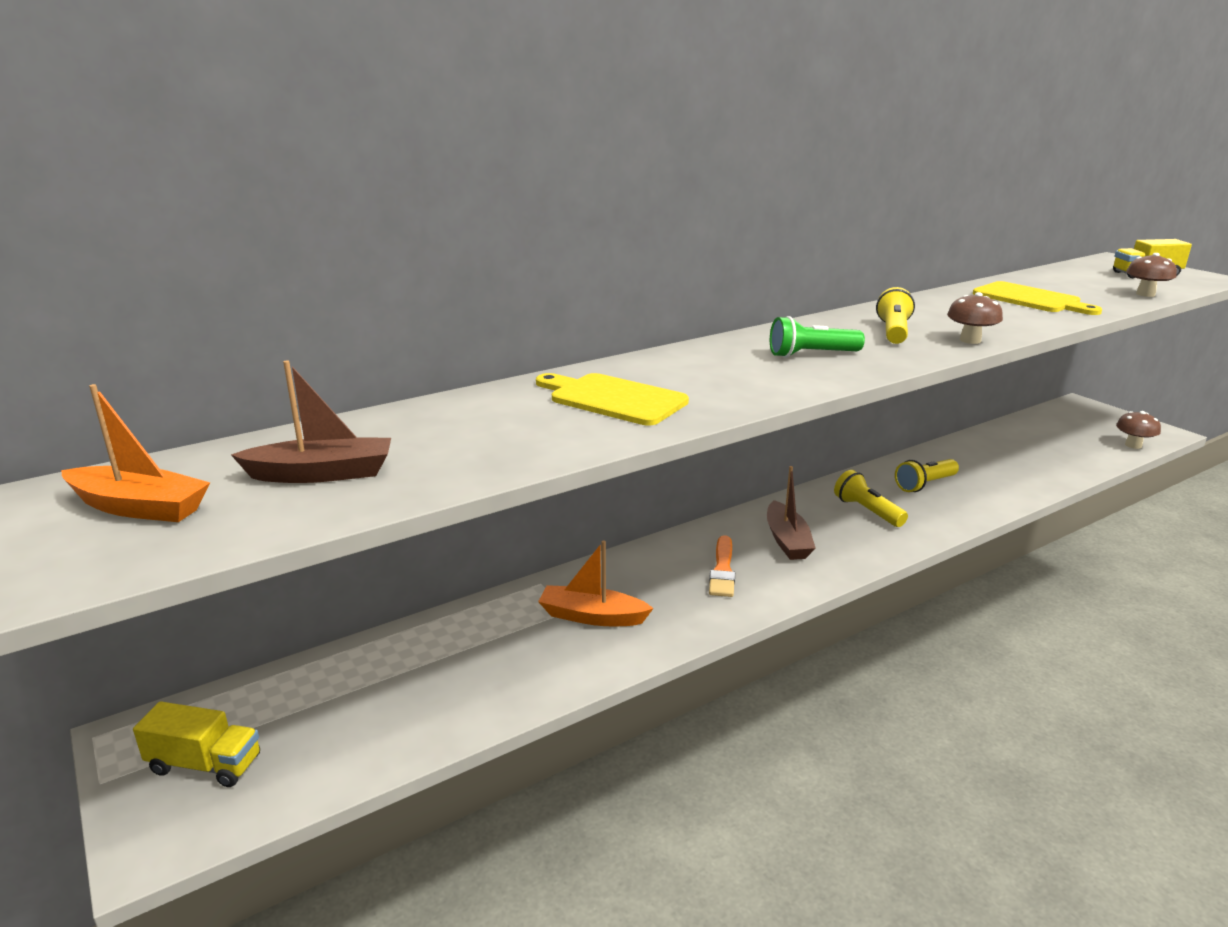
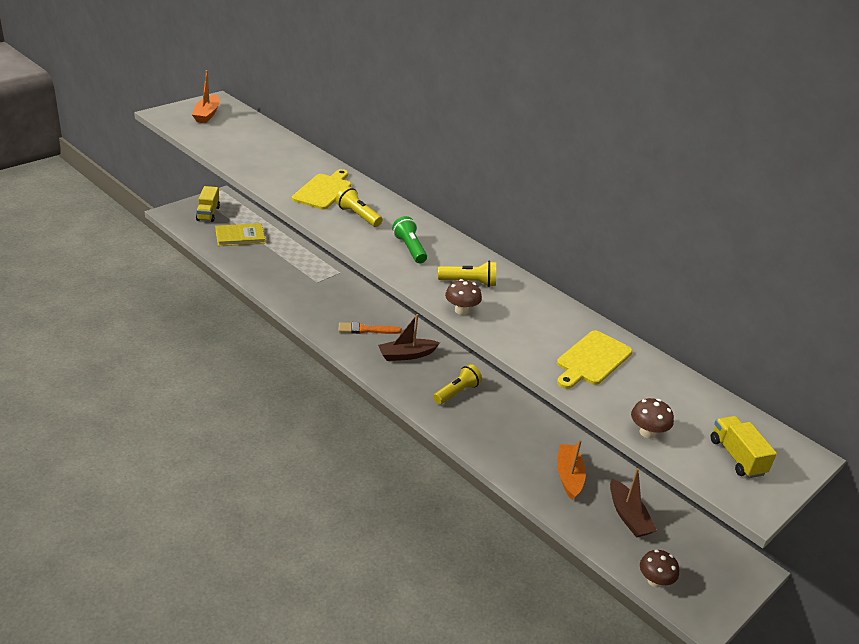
camera: 75 degrees right, 10 degrees up
(322, 474) = (234, 138): brown boat -> brown boat (628, 516)
(351, 709) = (240, 236): none -> yellow book
(592, 616) = (313, 289): orange boat -> orange boat (569, 476)
(925, 484) = (510, 426): yellow flashlight -> yellow flashlight (358, 216)

